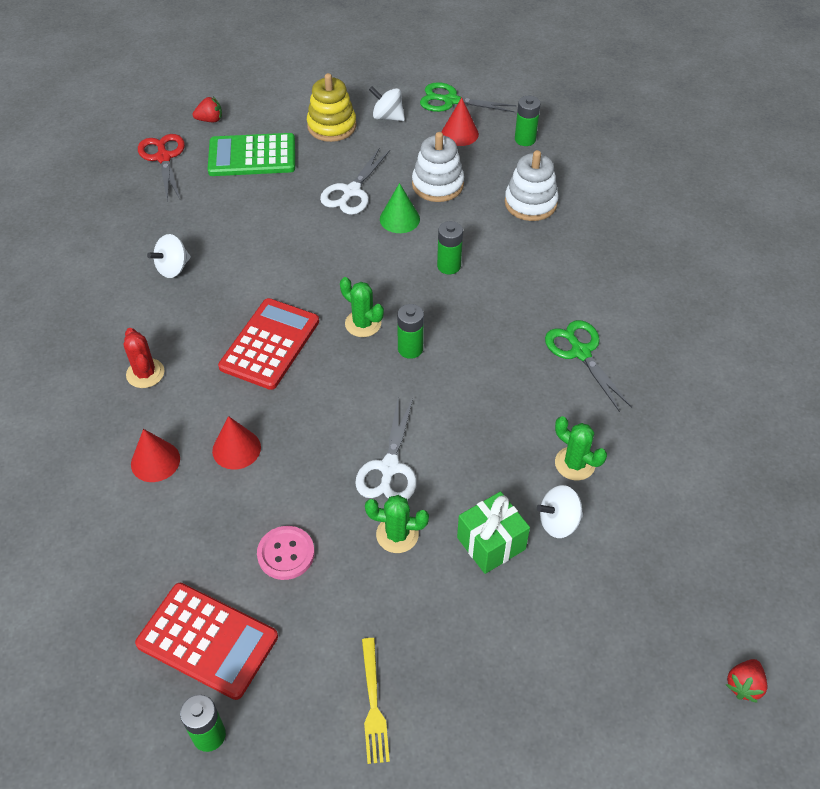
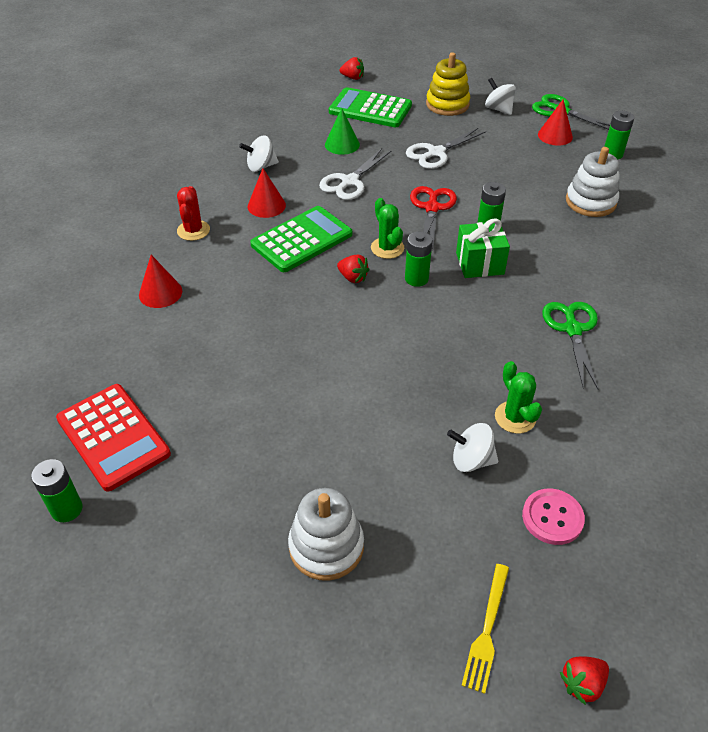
camera: 25 degrees right, 5 degrees down
(163, 157) = (301, 93): red scissors -> red scissors (432, 208)
(236, 449) = (227, 305): red cone -> red cone (266, 205)
(270, 344) = (302, 240): red calculator -> green calculator
(286, 554) = (216, 396): pink button -> pink button (552, 517)
(347, 370) = (353, 278): none -> red strawberry
(373, 704) = (213, 543): yellow fork -> yellow fork (487, 630)
(389, 468) = (343, 362): white scissors -> white scissors (349, 182)
(397, 534) = (318, 416): green cactus -> none
(399, 219) = (465, 182): green cone -> green cone (342, 144)
(437, 185) = (513, 167): white stacking toy -> white stacking toy (326, 546)
(491, 543) = (397, 454): green gift -> green gift (479, 263)

